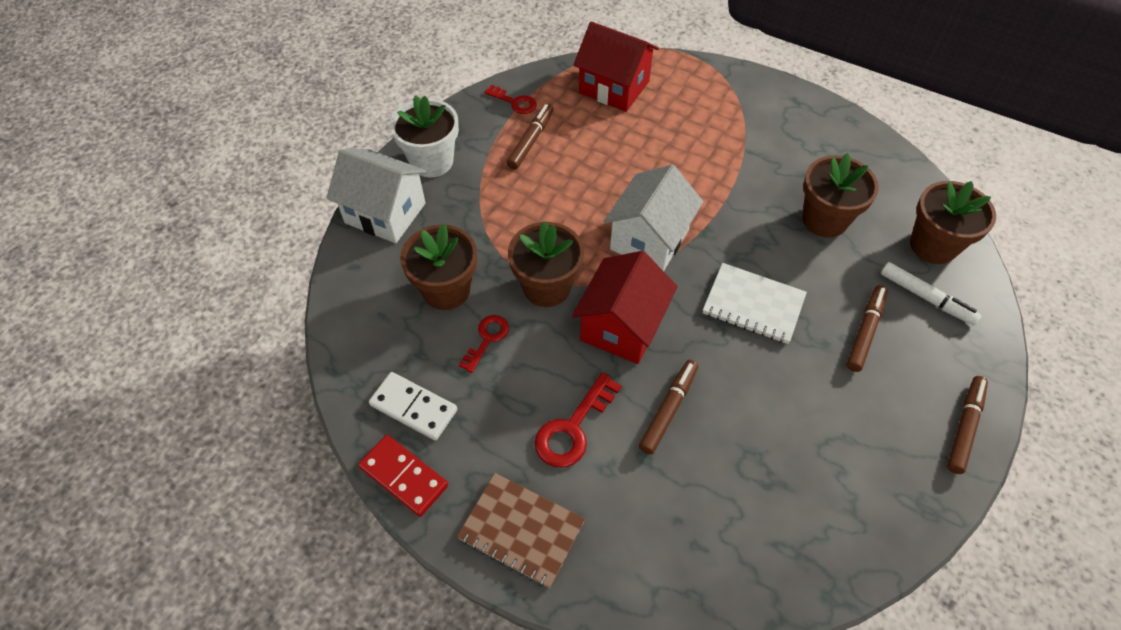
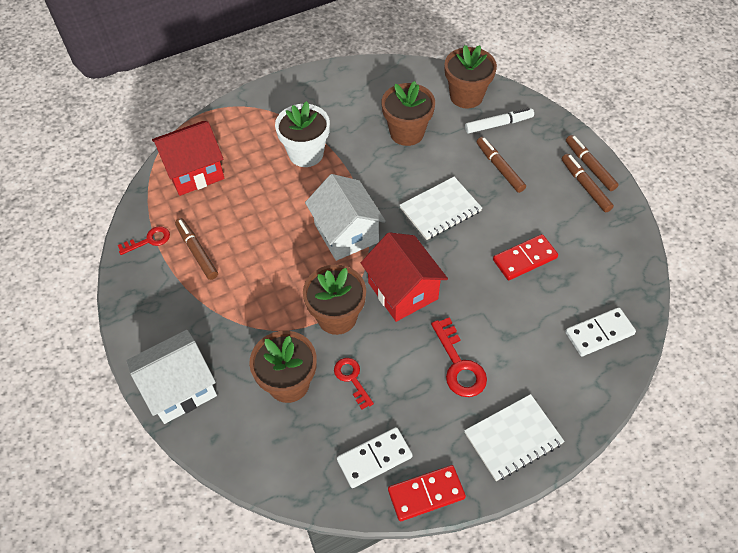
camera: 55 degrees left, 0 degrees up
(432, 161) = (156, 328): white flower pot -> white flower pot (306, 153)
(521, 530) = (513, 438): brown notebook -> white notebook
(668, 409) = (482, 302): brown marker -> brown marker (585, 186)
(727, 559) = (599, 333): none -> white domino
(762, 423) = (524, 259): none -> red domino

